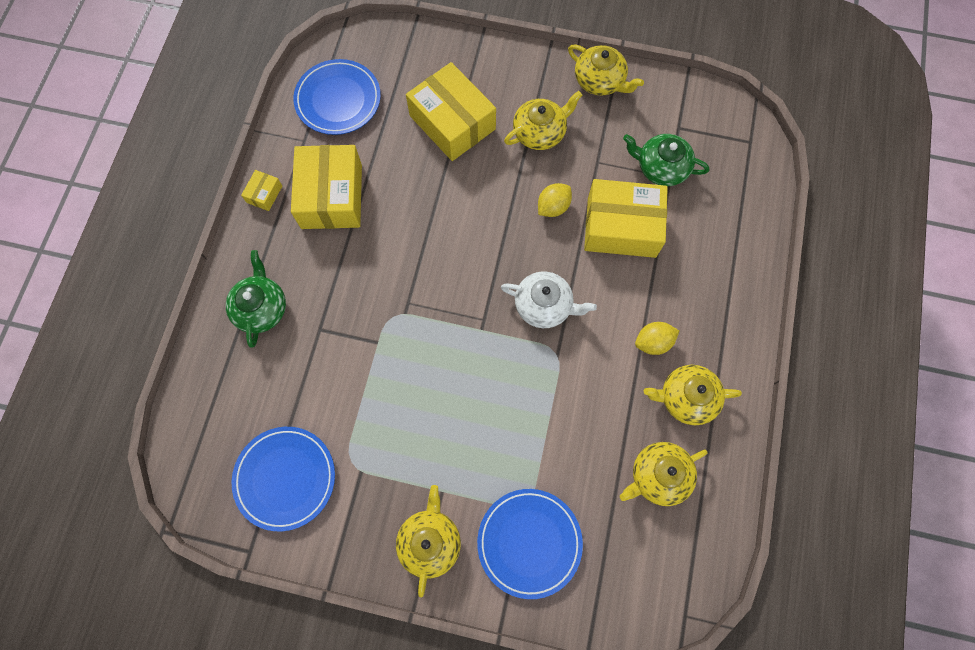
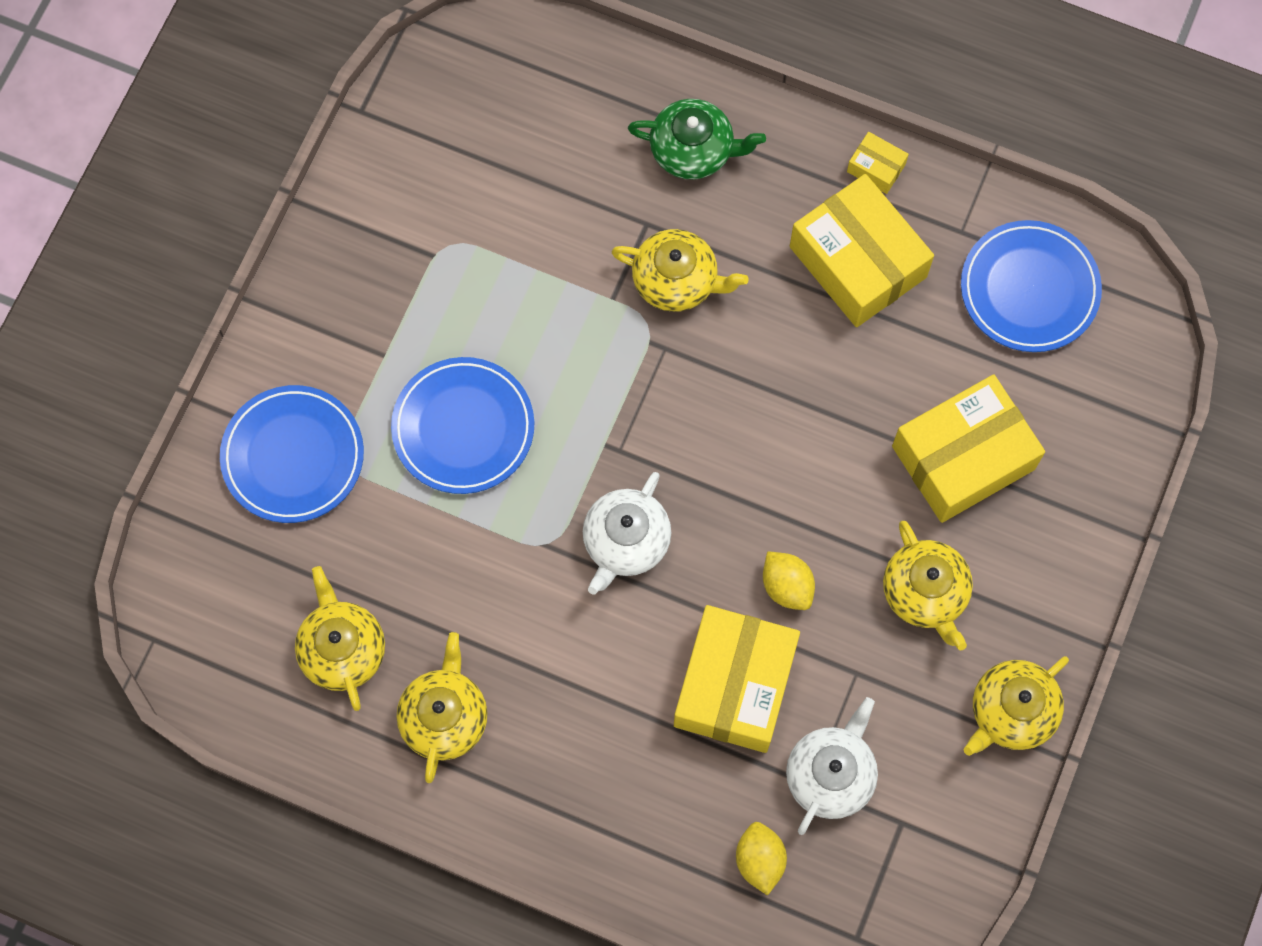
camera: 100 degrees right, 0 degrees up
(285, 478) = (445, 161): blue plate -> blue plate (463, 428)
(332, 196) = (857, 262): yellow box -> yellow box turned 45 degrees clockwise
(430, 541) = (323, 330): yellow teapot -> yellow teapot (676, 280)
(653, 342) = (538, 689): yellow lemon -> yellow lemon (759, 860)
(661, 167) = (831, 774): green teapot -> white teapot

